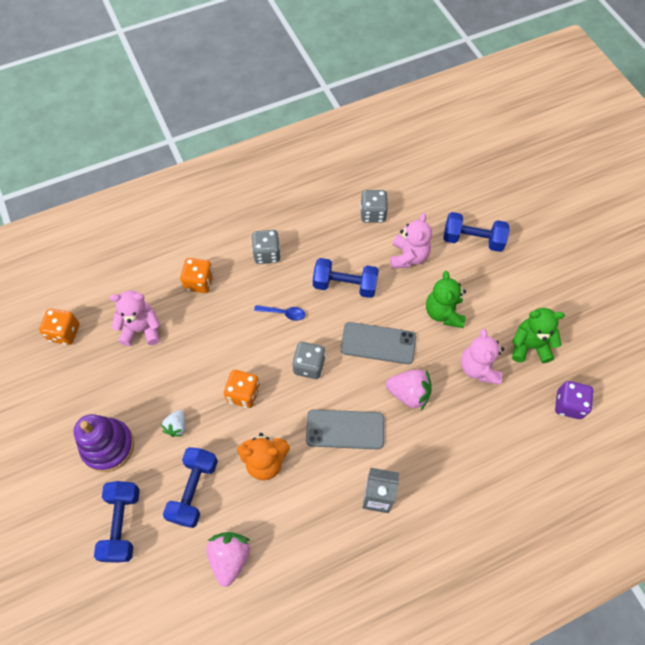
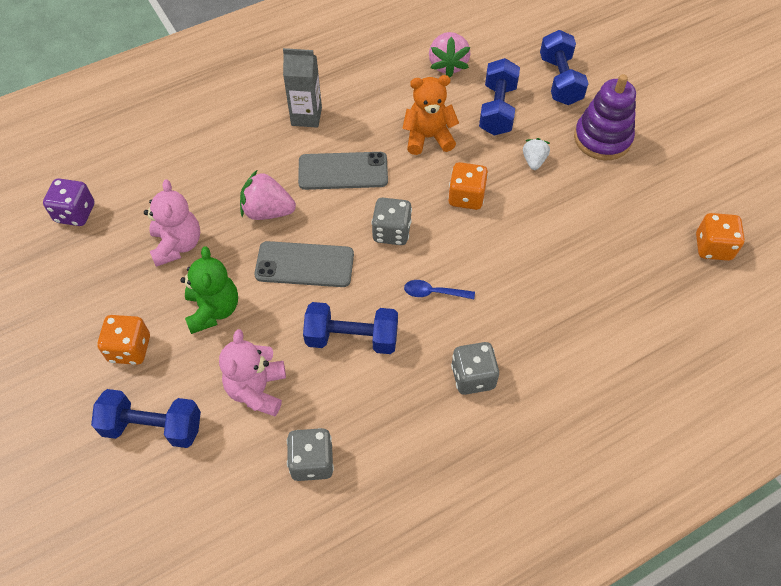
camera: 175 degrees right, 5 degrees down
(142, 329) = (616, 258): pink teddy bear -> none
(199, 282) = (560, 326): orange dice -> orange dice (130, 349)
(529, 346) = (105, 276): green teddy bear -> none

